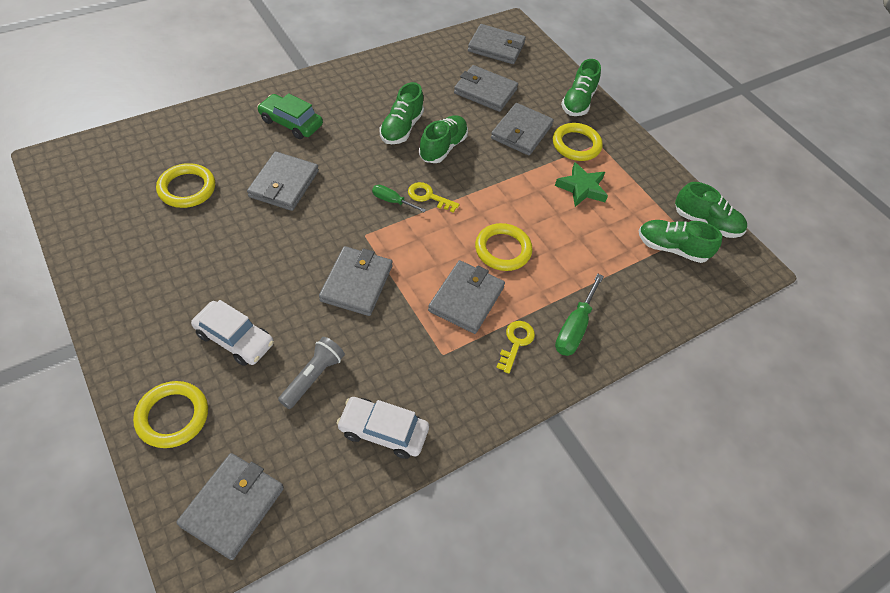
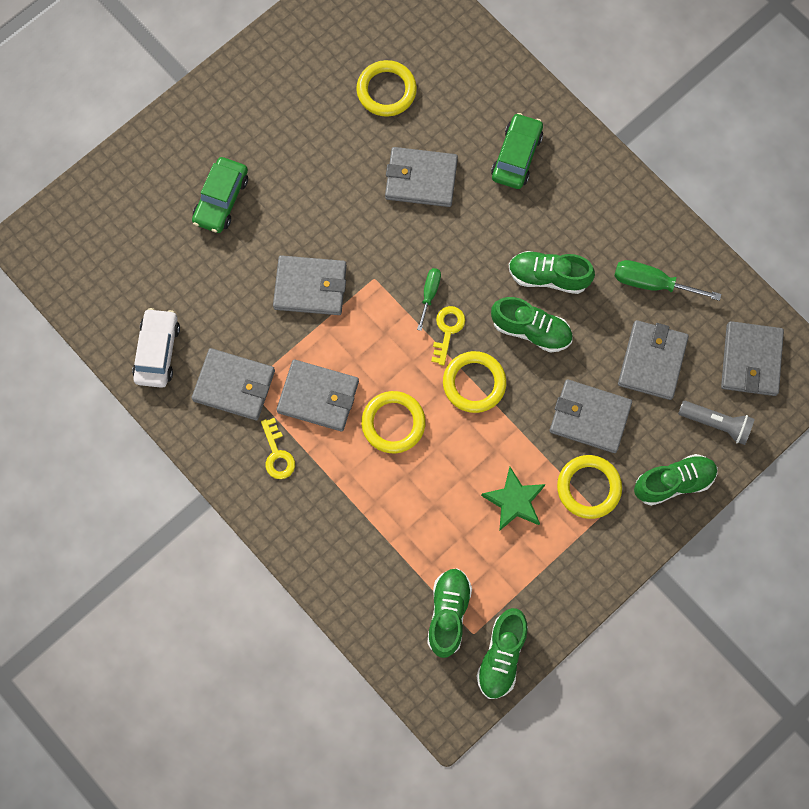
camera: 85 degrees right, 20 degrees up
(172, 416) = (136, 179): yellow ring -> yellow ring (474, 383)
(232, 506) = (70, 253): grey wallet -> grey wallet (234, 385)
(235, 339) = (221, 199): white car -> green car
(313, 377) = (197, 278): grey flashlight -> grey flashlight (716, 424)
(516, 343) = (277, 454): yellow key -> yellow key turned 60 degrees clockwise
(574, 328) = (309, 511): green screwdriver -> green screwdriver (652, 283)
(578, 102) = (673, 482): green shoe -> green shoe turned 150 degrees clockwise

